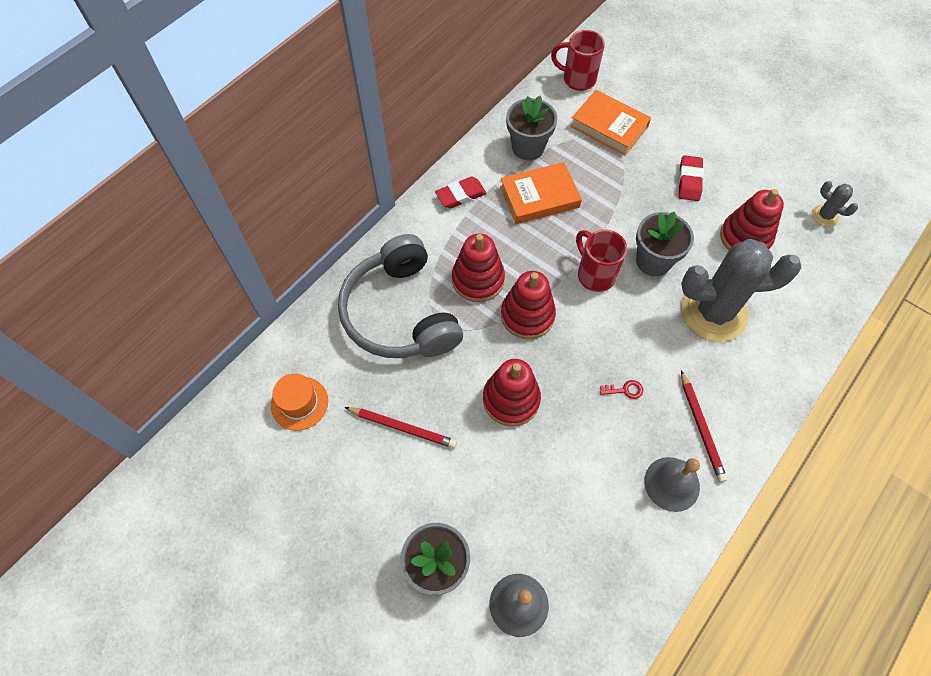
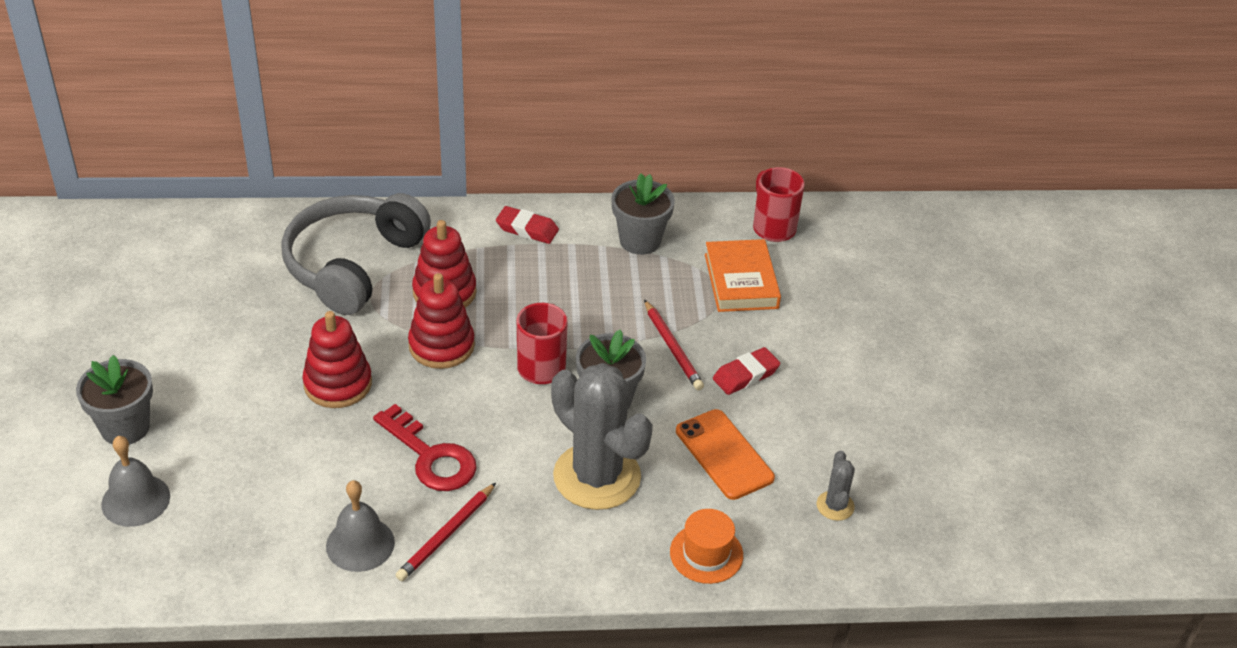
camera: 45 degrees right, 20 degrees down
(299, 403) = (199, 258): orange hat -> orange hat (706, 553)
(402, 428) = (238, 331): red pencil -> red pencil (672, 348)
(539, 197) = (589, 280): orange book -> none
(625, 390) = (431, 457): red key -> red key, size x2.42
(745, 237) = (724, 454): red stacking toy -> orange phone

